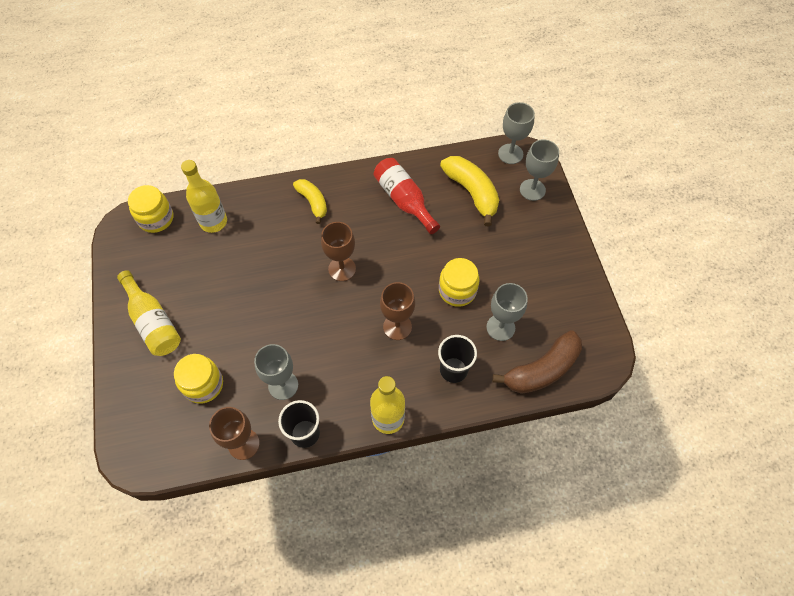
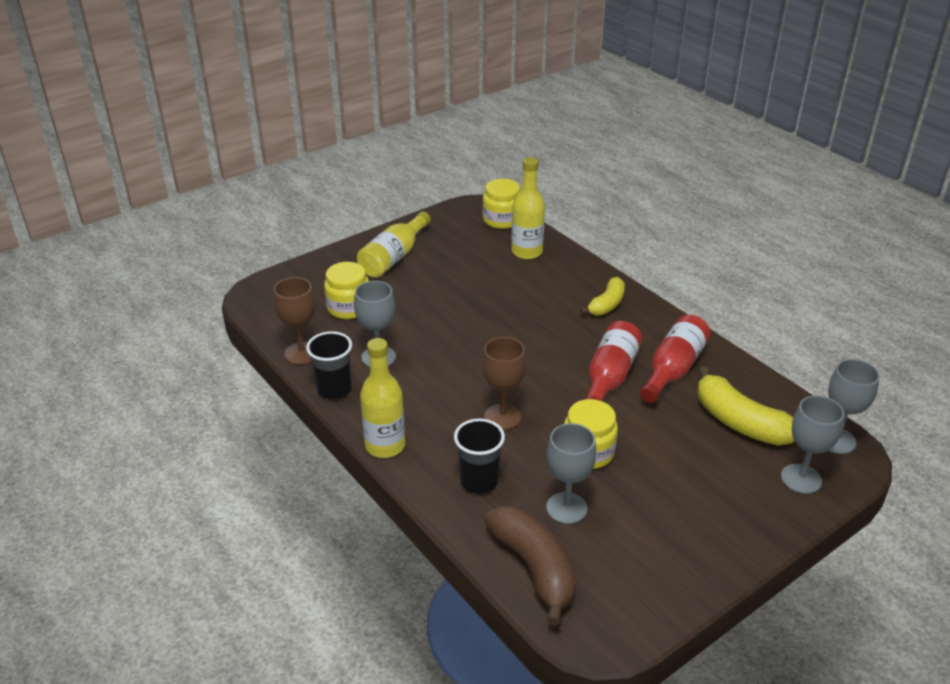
camera: 65 degrees right, 25 degrees down
(342, 269) = (542, 352): brown goblet -> none
(392, 241) = (609, 378): none -> red bottle
(471, 192) = (739, 422): yellow banana -> yellow banana turned 105 degrees clockwise
(542, 370) = (534, 568): brown banana -> brown banana turned 150 degrees counterclockwise

